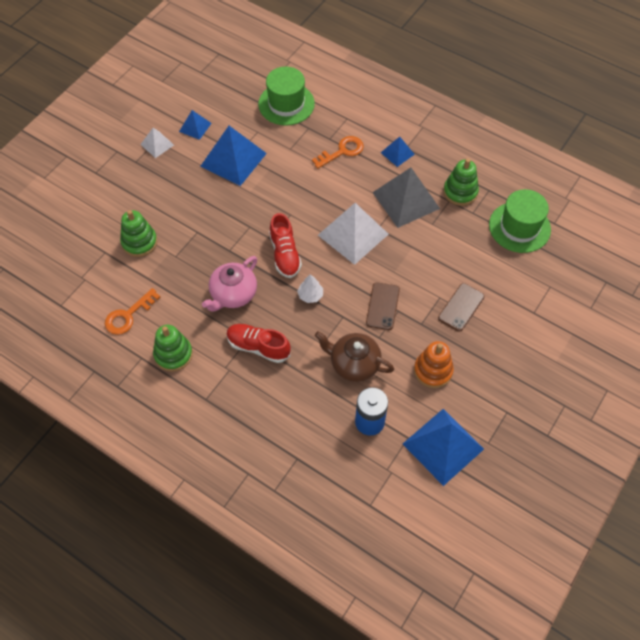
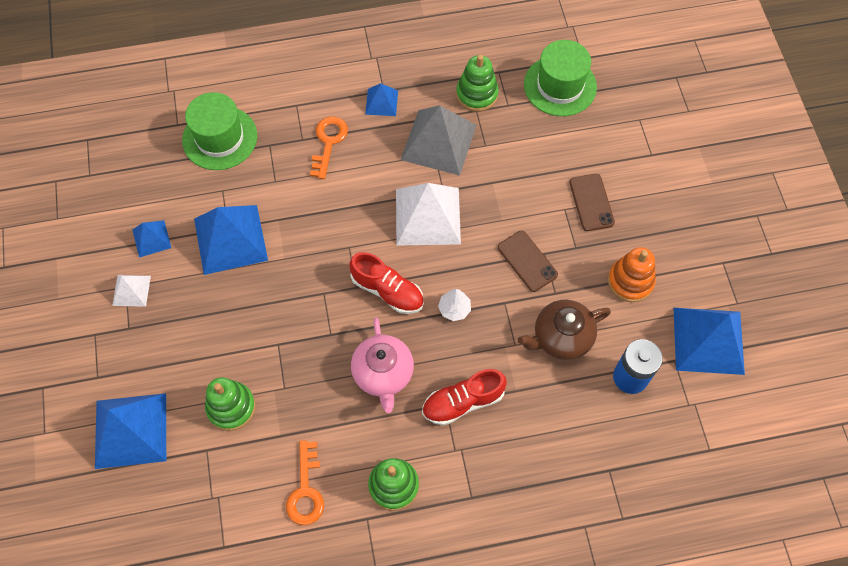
camera: 45 degrees left, 5 degrees up
(82, 211) = (131, 430): none -> blue pyramid

